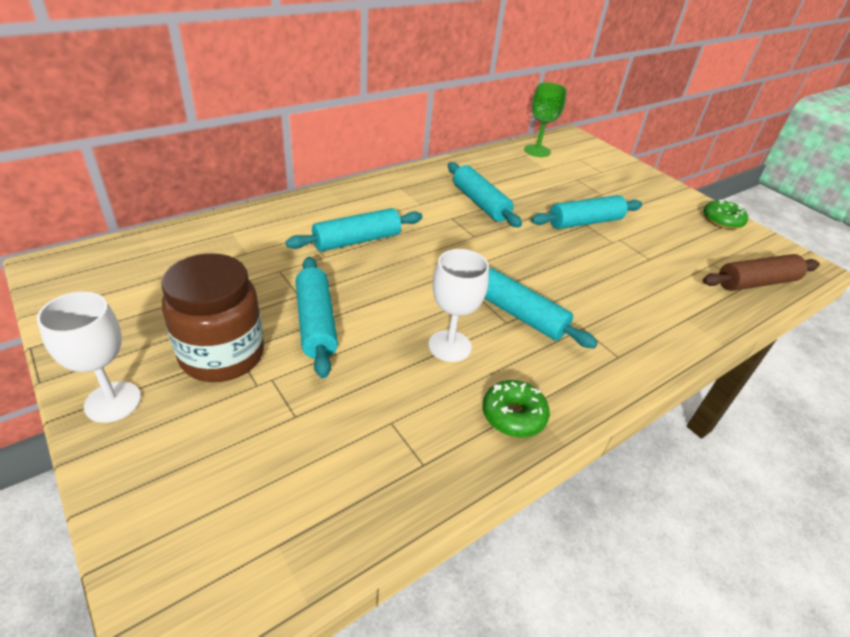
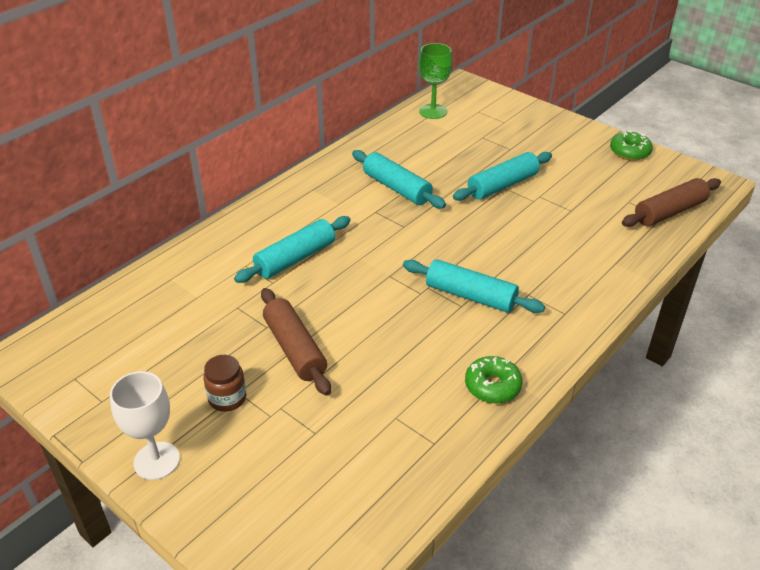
camera: 10 degrees left, 0 degrees up
(222, 355) = (227, 398): brown jar -> brown jar, size x0.51
(316, 323) = (295, 349): turquoise rolling pin -> brown rolling pin
(449, 346) = (419, 340): white goblet -> none

